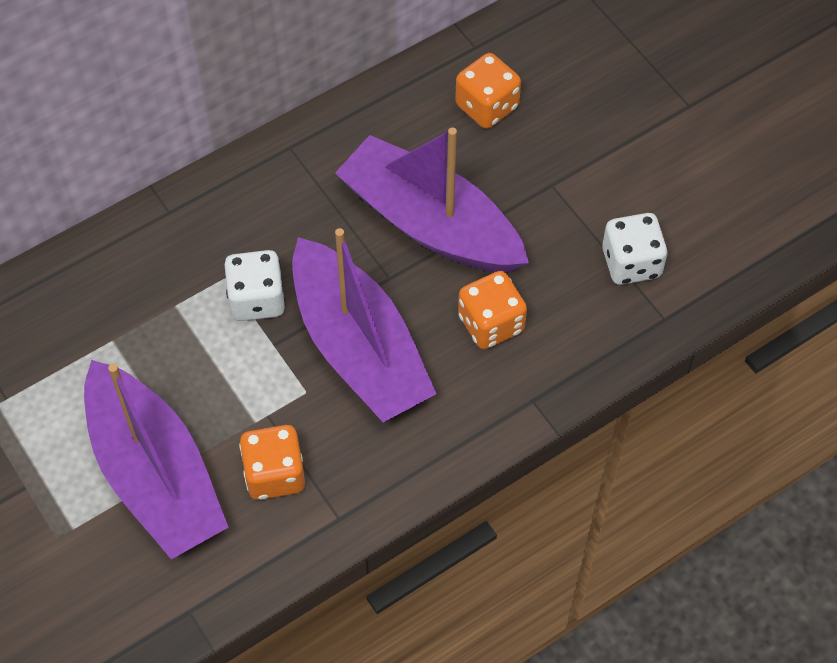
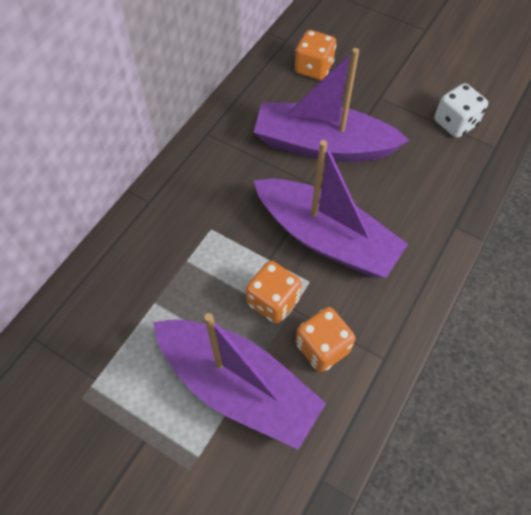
camera: 25 degrees left, 0 degrees up
(257, 299) = (241, 234): white dice -> none
(491, 323) = (398, 190): orange dice -> orange dice (273, 301)

